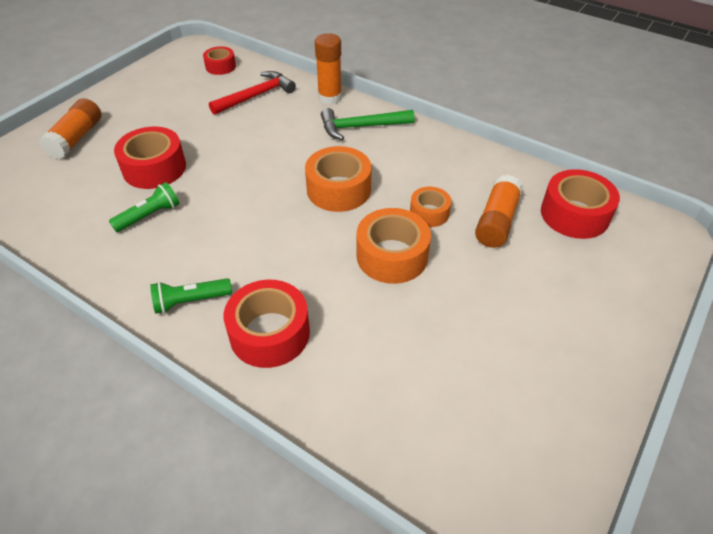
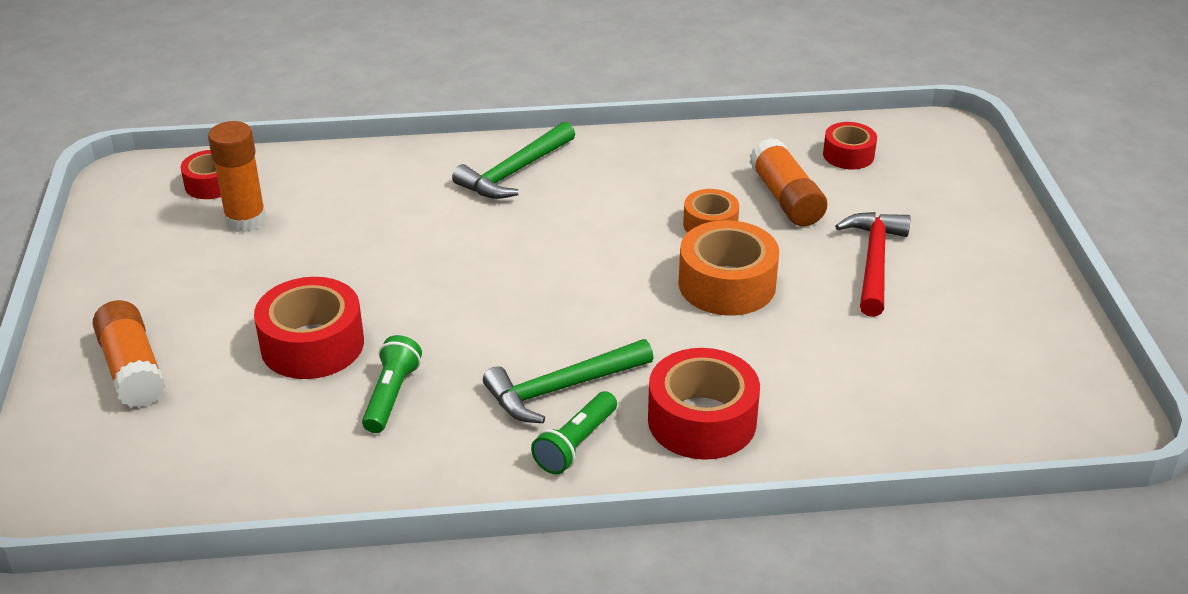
camera: 40 degrees left, 10 degrees down
(227, 263) = (562, 388): none -> green hammer
(256, 96) = (322, 198): red hammer -> red hammer (874, 262)
(330, 97) = (427, 156): orange glue stick -> orange glue stick (245, 220)
(338, 189) = (582, 251): orange tape -> none
(574, 214) = (848, 155): red tape -> red tape, size x0.59

